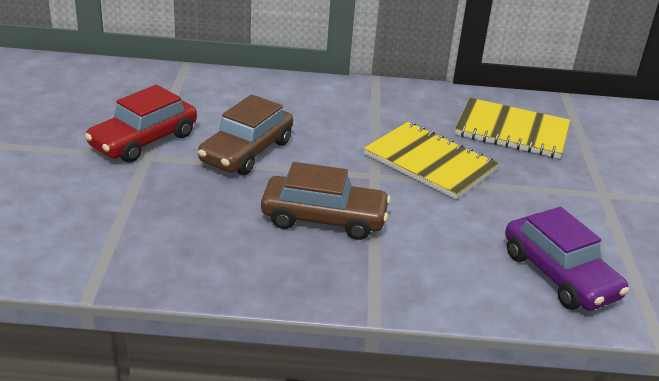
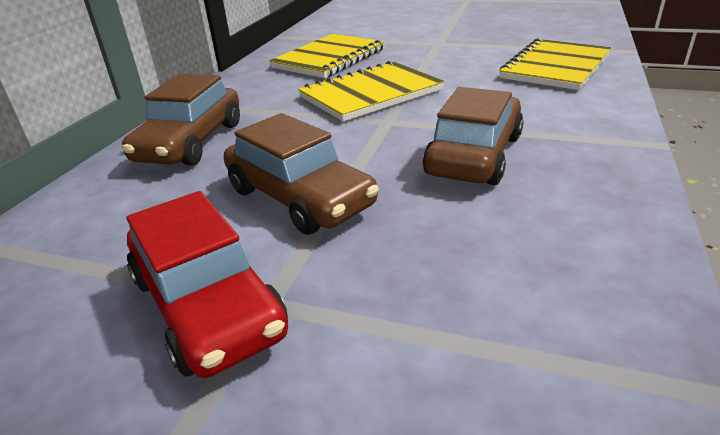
camera: 70 degrees left, 0 degrees up
(311, 99) = (191, 142): none -> brown car
(559, 275) = (556, 67): purple car -> yellow notebook

